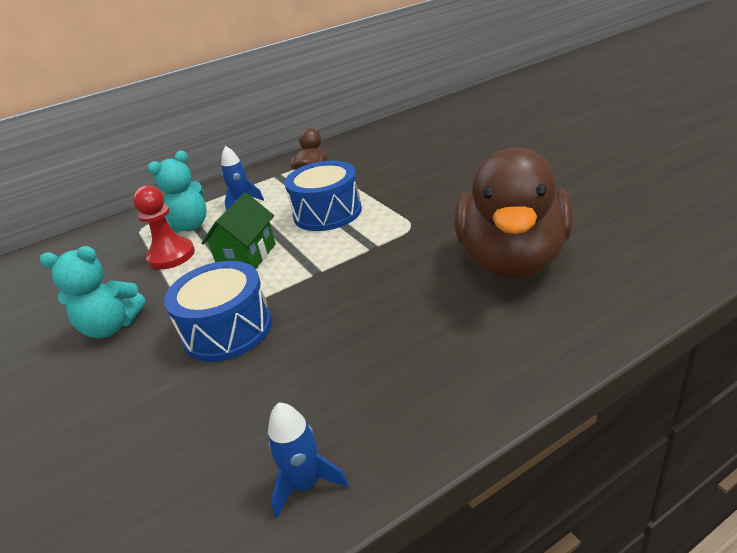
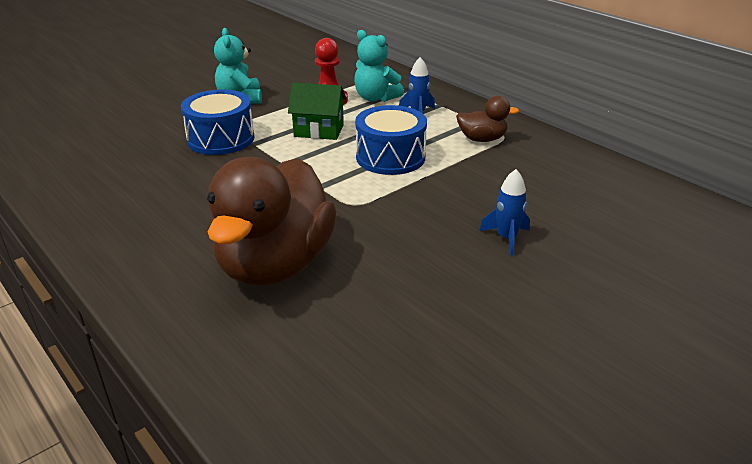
camera: 75 degrees right, 0 degrees up
(306, 483) = (63, 186): blue rocket -> blue rocket (506, 238)
(512, 260) = (275, 264): brown duck -> brown duck turned 75 degrees counterclockwise

